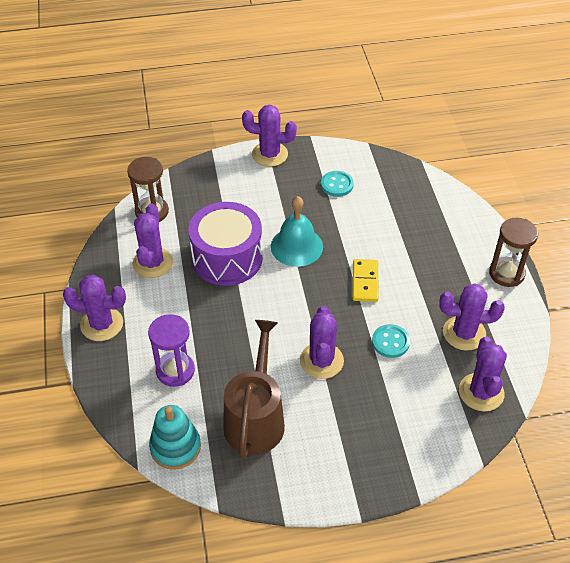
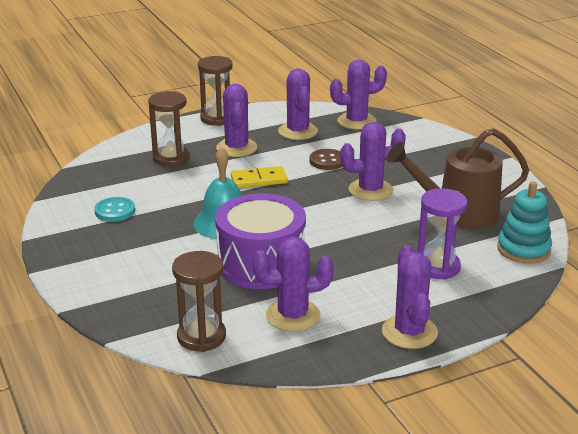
camera: 105 degrees left, 20 degrees down
(269, 154) = (65, 263): purple cactus -> purple cactus (236, 148)
(390, 342) = (327, 161): turquoise button -> brown button
(423, 228) = (171, 158): none -> brown hourglass

